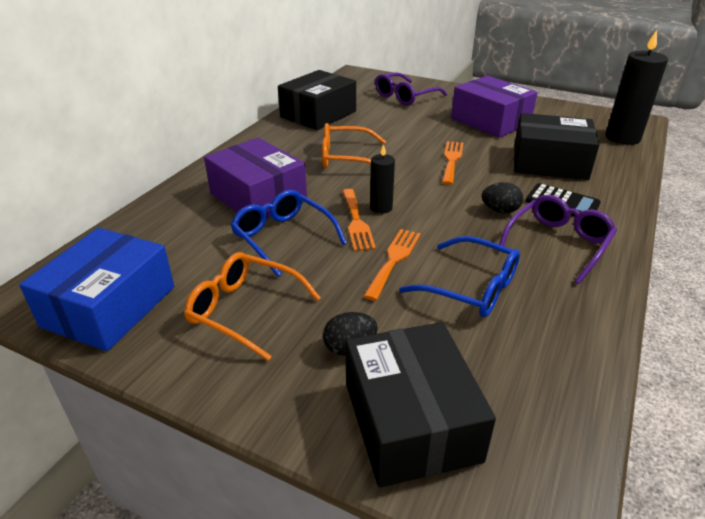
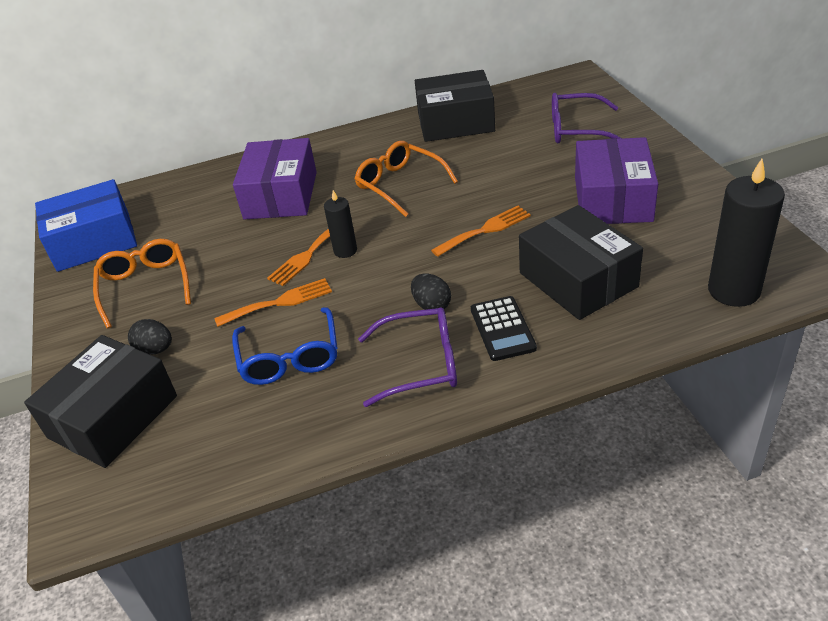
camera: 50 degrees right, 5 degrees up
(283, 238) = (243, 242): blue glasses -> none

